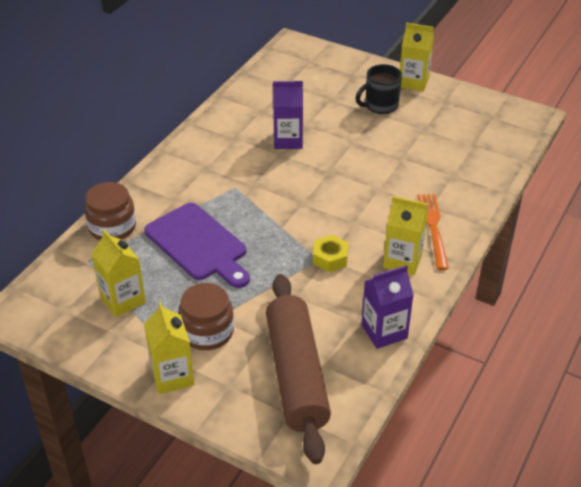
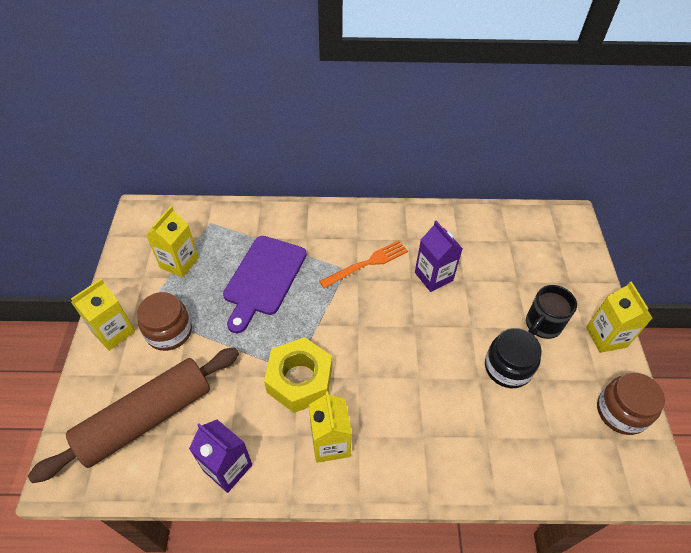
camera: 60 degrees right, 10 degrees up
(112, 227) = (252, 218): brown jar -> brown jar (621, 412)
(330, 258) = (299, 380): yellow nut -> yellow nut, size x1.81
(380, 106) = (542, 325): black mug -> black mug turned 75 degrees counterclockwise
(403, 139) = (507, 367): none -> black jar
(433, 227) = (394, 451): orange fork -> orange fork (367, 263)

